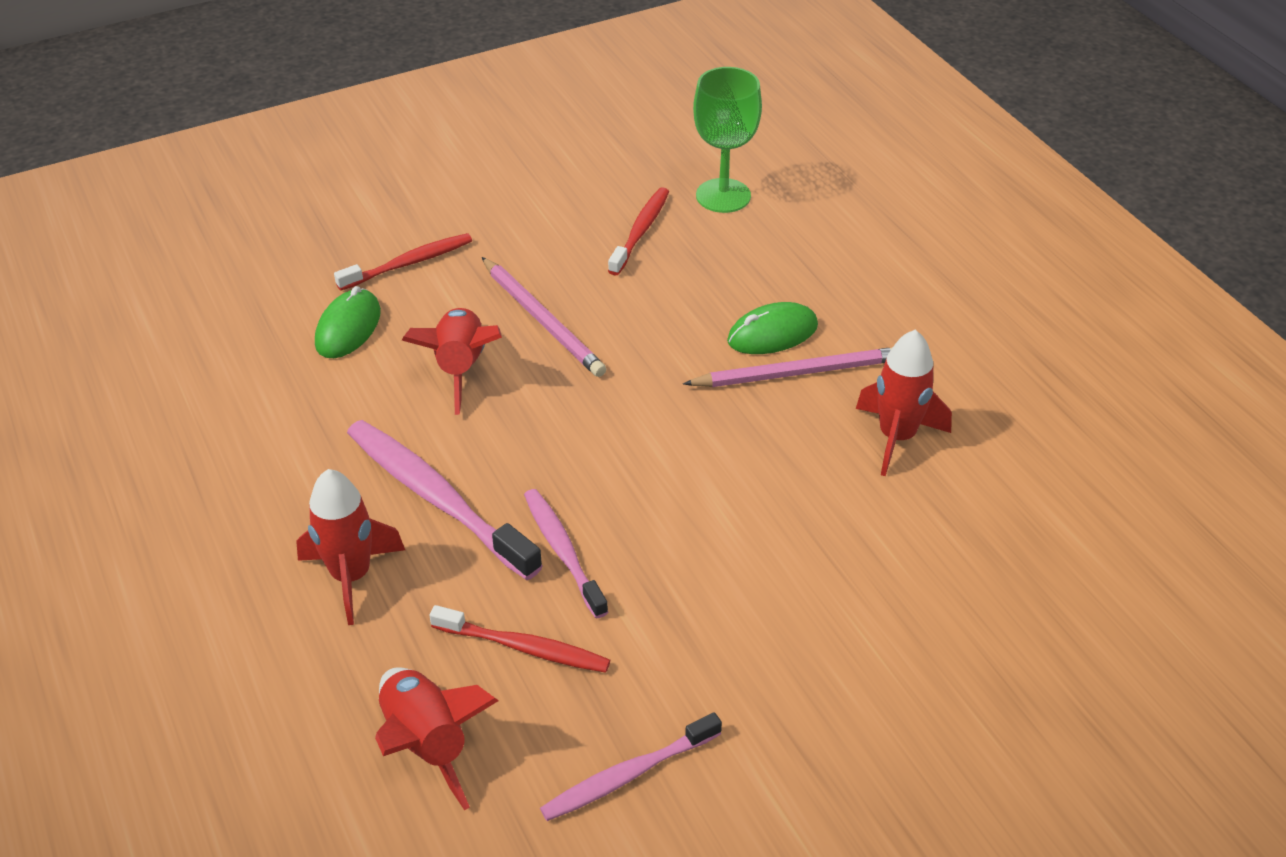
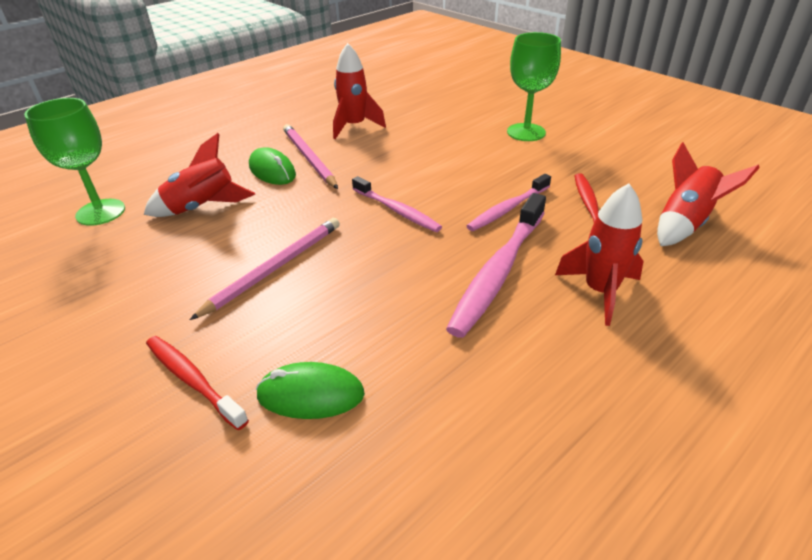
camera: 105 degrees left, 5 degrees down
(460, 368) = (349, 298): red rocket -> red rocket (202, 207)
(628, 775) = (633, 162): pink toothbrush -> pink toothbrush (397, 210)
(640, 231) = (147, 242): red toothbrush -> none
(799, 663) = (526, 132): none -> green goblet

